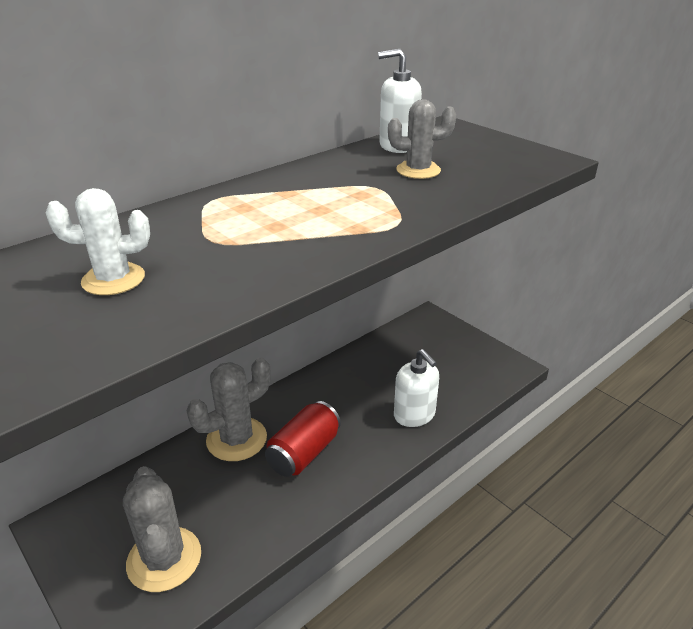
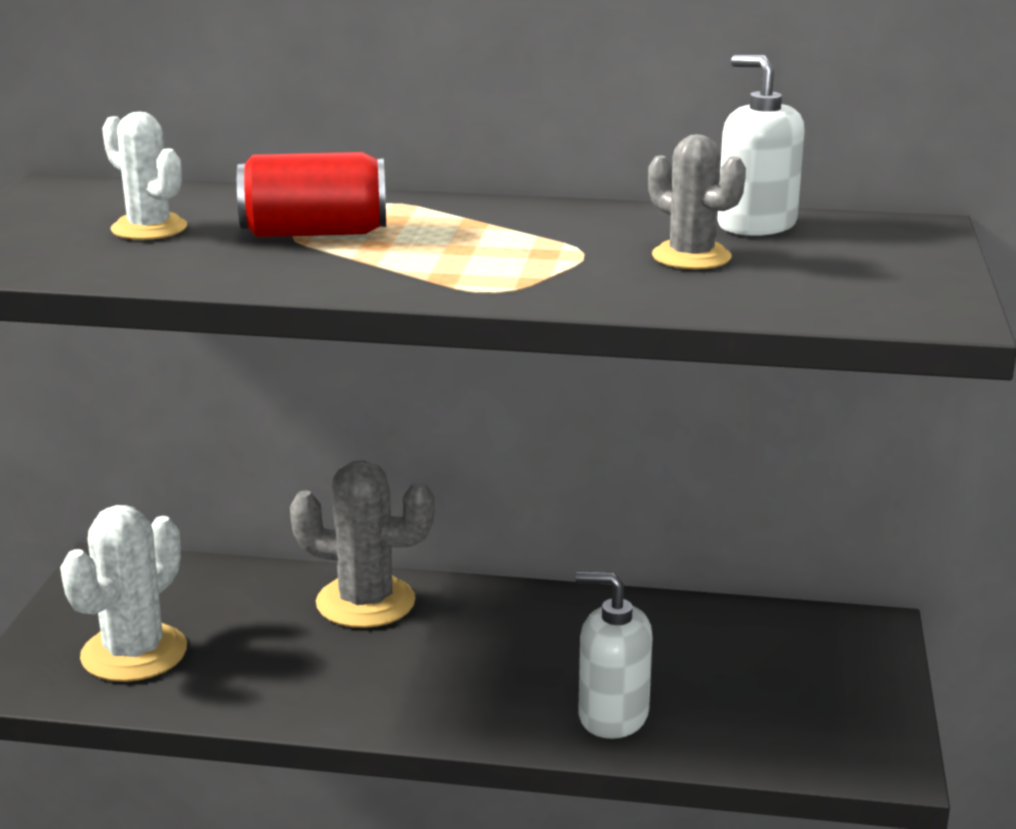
camera: 50 degrees right, 10 degrees down
(164, 559) = (134, 653): grey cactus -> white cactus
(304, 453) = (409, 661): red can -> red can (314, 233)
(414, 414) = (613, 716): white soap dispenser -> white soap dispenser turned 90 degrees clockwise

